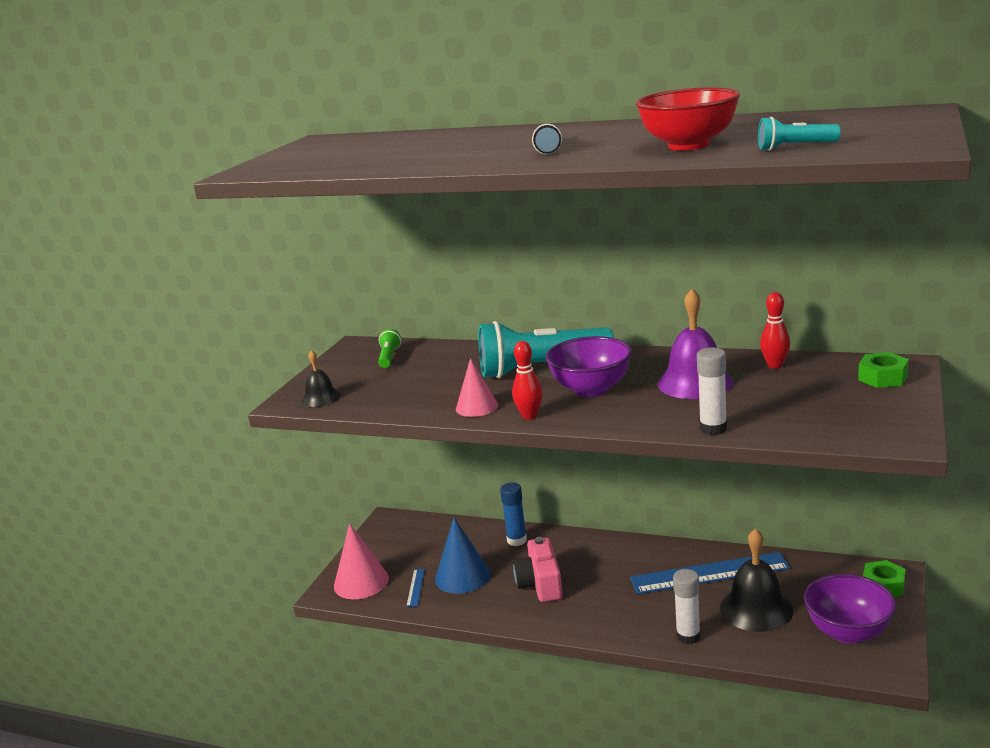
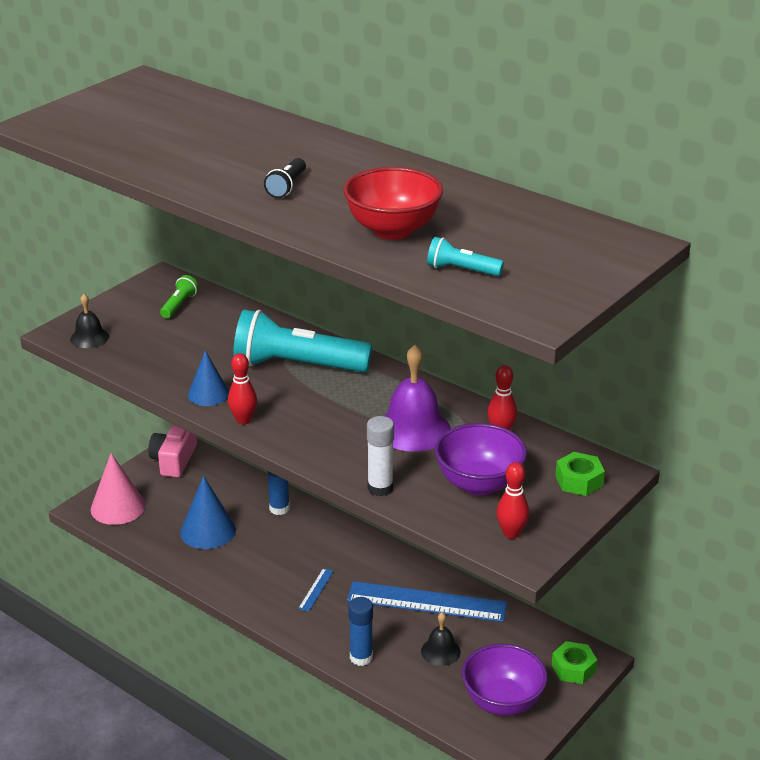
camera: 15 degrees right, 10 degrees up
(415, 587) = (161, 529): blue ruler -> blue ruler (316, 589)
(476, 407) = (208, 394): pink cone -> blue cone
(540, 584) = (270, 561): pink camera -> pink camera (174, 460)
(591, 389) = (318, 406): purple bowl -> purple bowl (479, 484)
(688, 636) = (361, 657): white glue stick -> blue glue stick
(756, 608) = (440, 651): black bell -> black bell, size x0.56
(872, 427) = (511, 533): none -> red bowling pin

